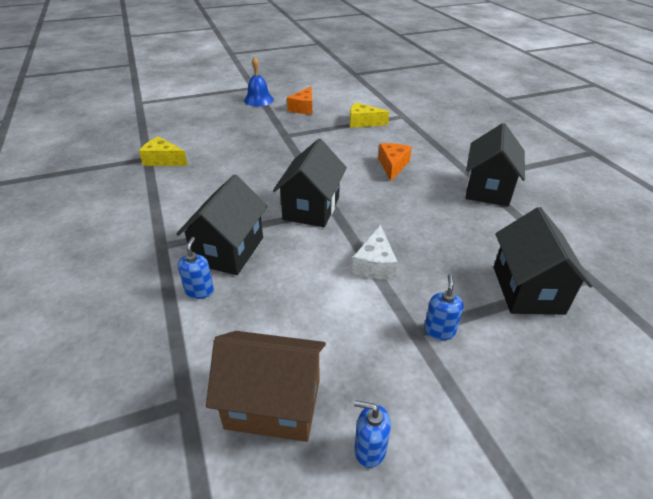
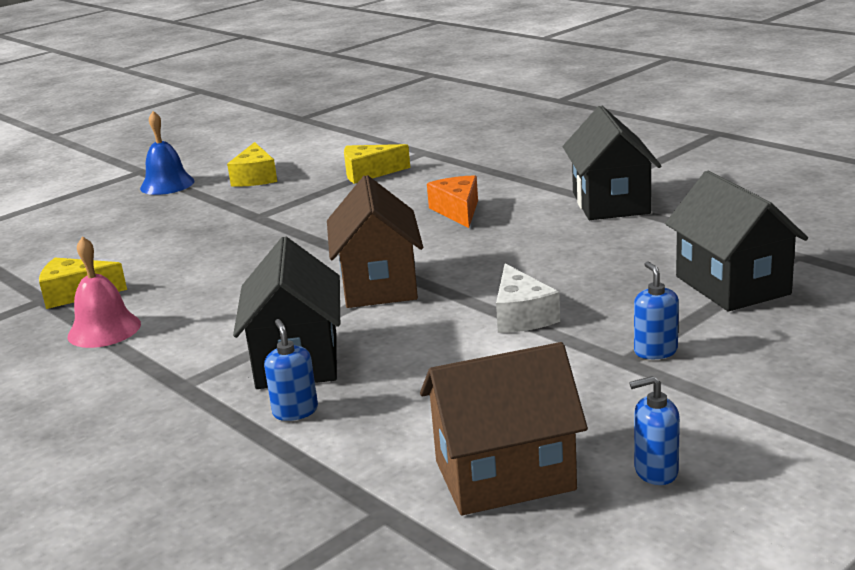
camera: 20 degrees left, 15 degrees down
(156, 190) = (104, 330): none -> pink bell
(303, 108) = (255, 177): orange cheese -> yellow cheese
(311, 208) = (379, 285): black house -> brown house

